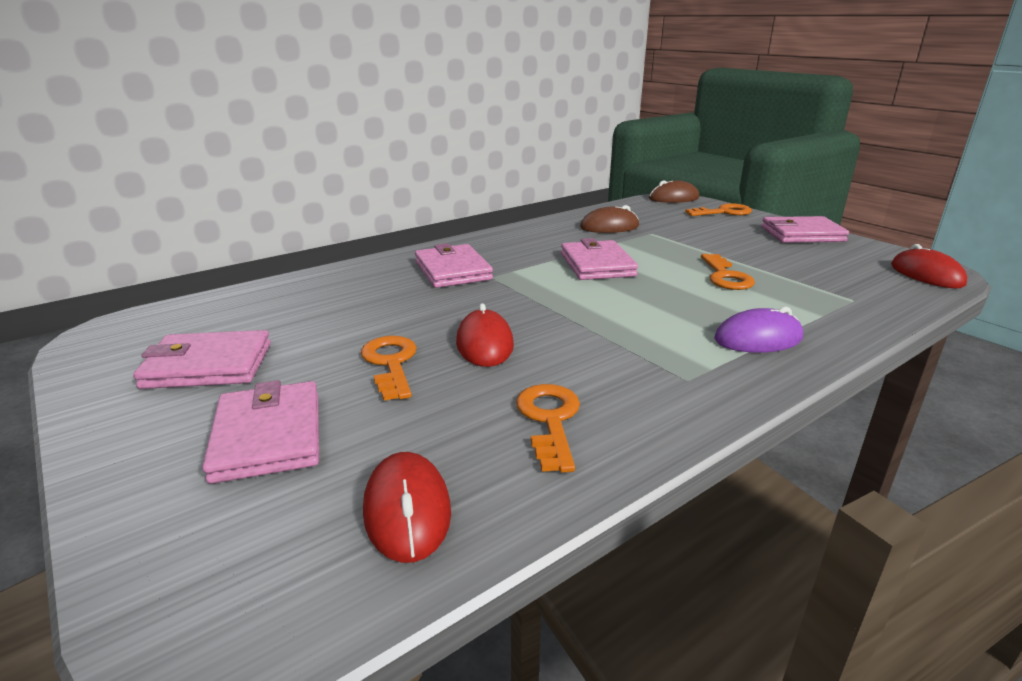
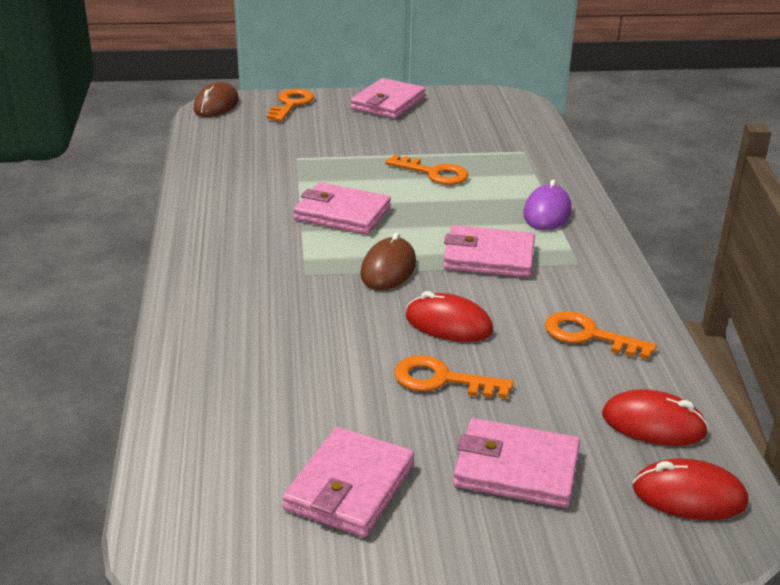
camera: 60 degrees left, 5 degrees up
(452, 270) = (263, 289): pink wallet -> pink wallet (489, 257)
(609, 227) = (252, 169): brown mouse -> brown mouse (388, 269)
(926, 275) = (513, 107): red mouse -> red mouse (689, 495)

